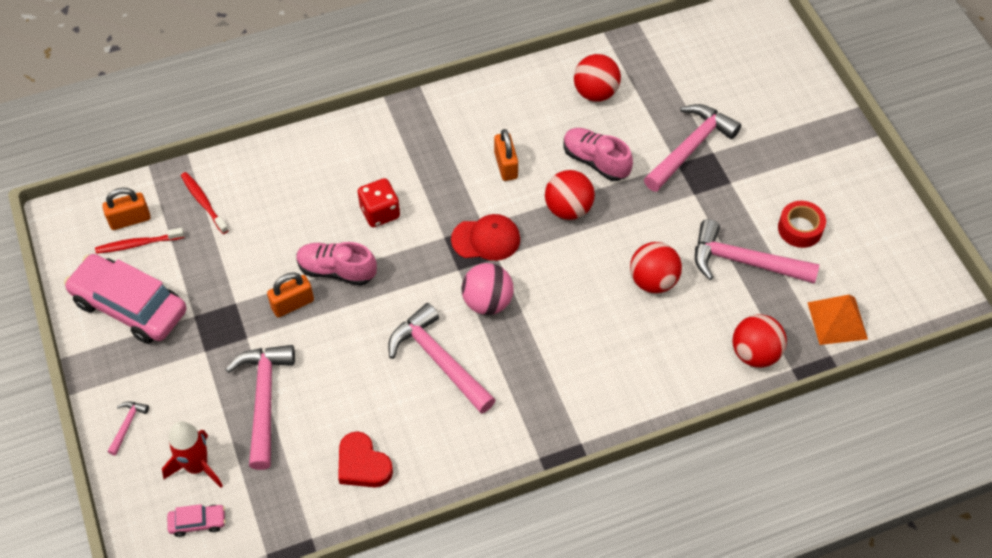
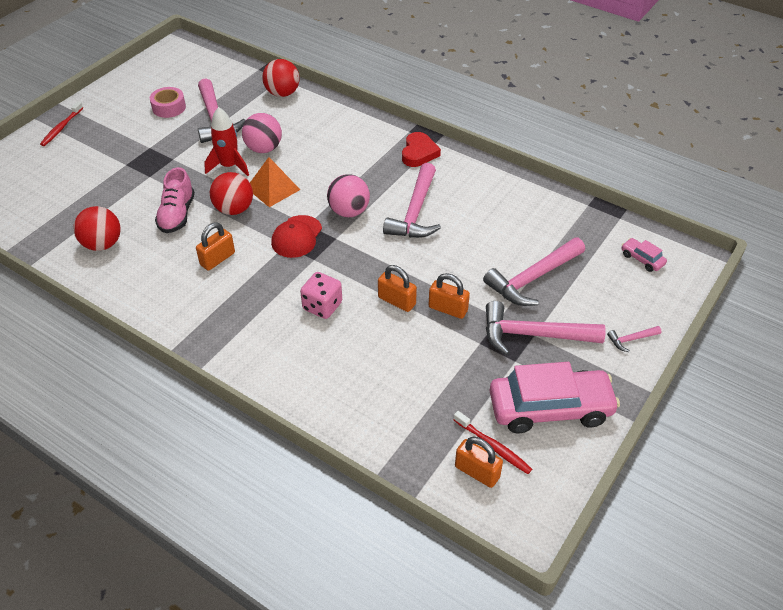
camera: 125 degrees left, 10 degrees down
(130, 306) = (550, 408): pink car -> pink car turned 90 degrees counterclockwise
(197, 466) = (612, 283): red rocket -> red rocket (229, 166)
(203, 202) = (412, 428): red toothbrush -> red toothbrush (61, 128)
(336, 271) = (396, 301): pink shoe -> orange padlock
(362, 464) = (521, 208): red heart -> red heart (419, 153)
(380, 212) = (322, 306): red dice -> pink dice
(486, 239) = (296, 237): red cap -> red cap turned 120 degrees counterclockwise
(653, 281) = (264, 149): red ball -> pink ball
(690, 148) = (129, 176): pink hammer -> pink hammer (533, 335)
(800, 229) = (169, 107): red tape -> pink tape
(837, 320) = (231, 74): orange pyramid -> orange pyramid (273, 188)

